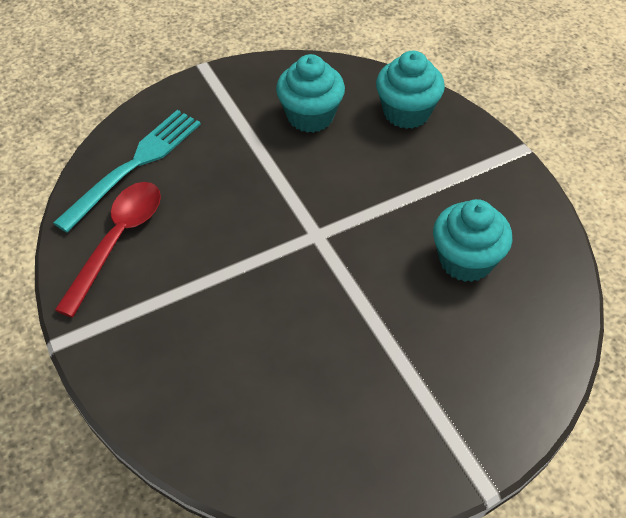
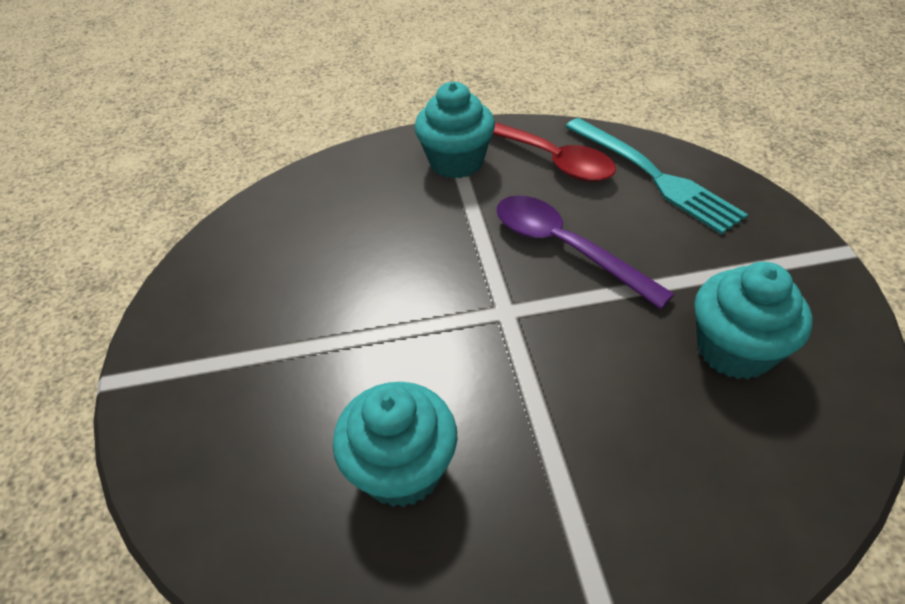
camera: 110 degrees right, 5 degrees down
(238, 209) = (566, 248): none -> purple spoon
(406, 112) = (741, 488): turquoise cupcake -> turquoise cupcake (456, 162)

